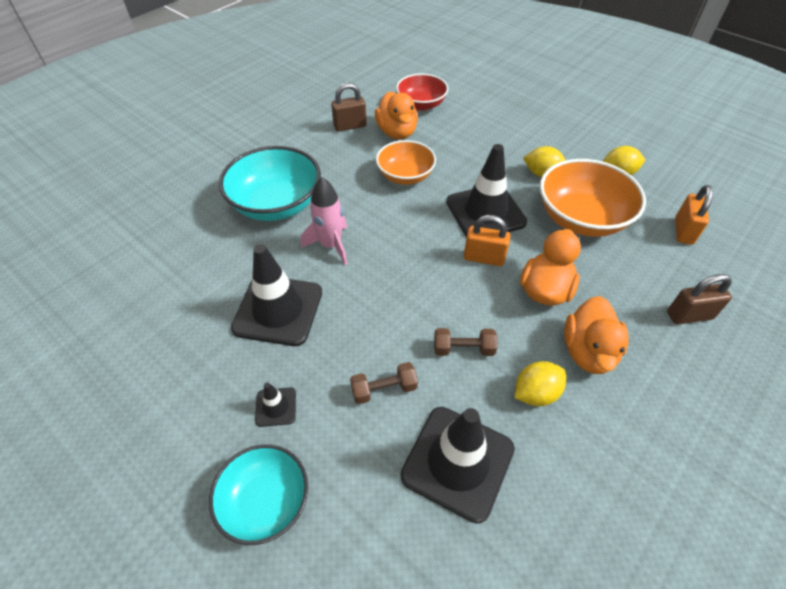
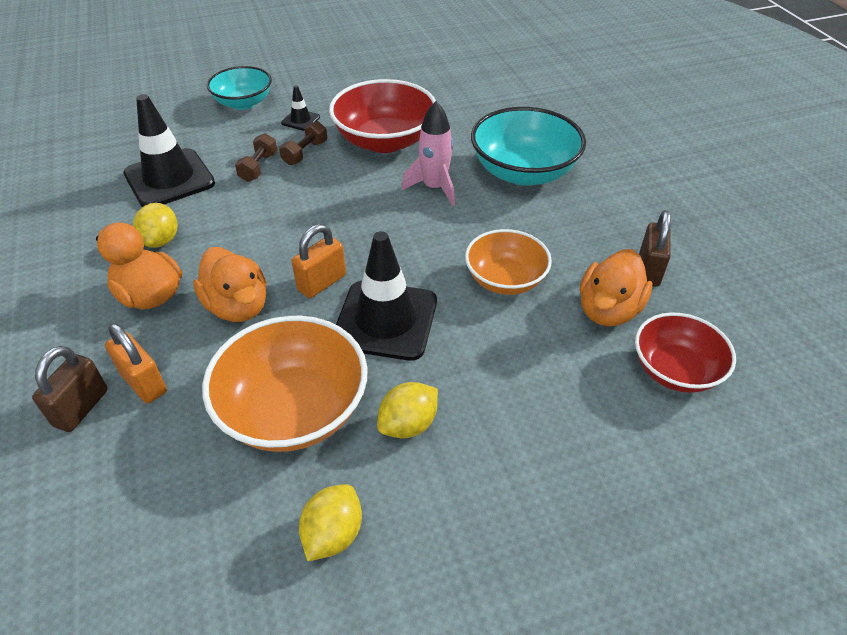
camera: 120 degrees right, 5 degrees down
(278, 310) = (385, 141): black traffic cone -> red bowl
(397, 132) = (608, 310): orange duck -> orange duck turned 75 degrees counterclockwise
(463, 349) = (243, 220): brown dumbbell -> brown dumbbell (305, 153)
(683, 231) = (164, 520): orange padlock -> orange padlock (144, 383)

